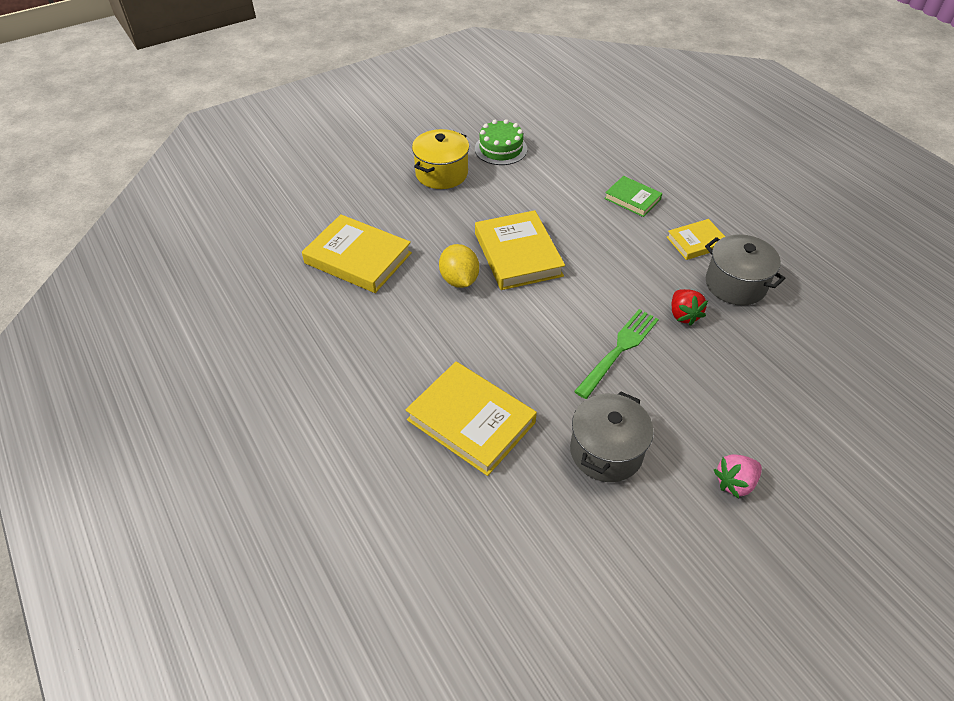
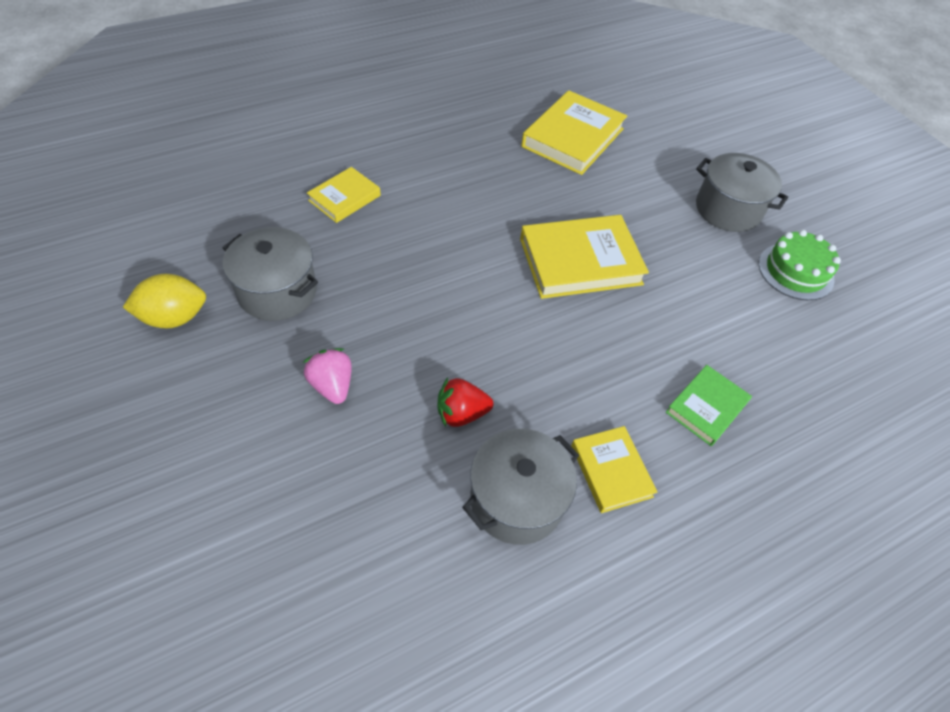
camera: 90 degrees right, 5 degrees up
(441, 173) = (727, 209): yellow pot -> grey pot
(459, 280) = (537, 208): yellow lemon -> yellow lemon (174, 317)
(471, 421) = (344, 198): yellow book -> yellow book, size x0.57
(619, 350) = (412, 330): green fork -> none
(735, 483) = (198, 397): pink strawberry -> pink strawberry (332, 385)

